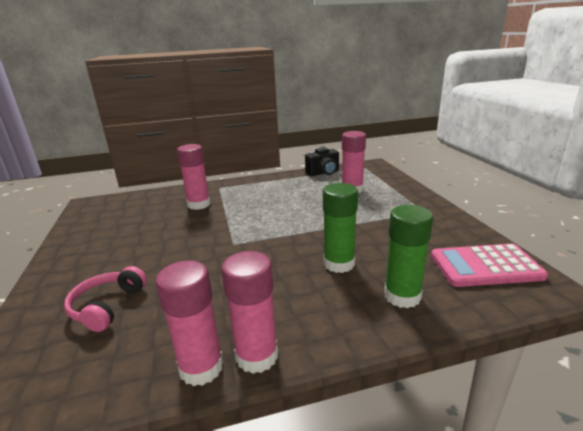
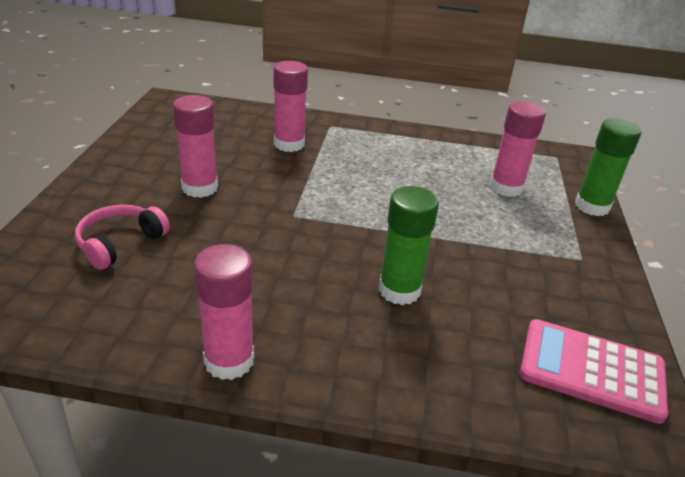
camera: 20 degrees right, 10 degrees up
(201, 367) = (169, 348): pink glue stick -> pink glue stick (200, 188)
(323, 173) = (487, 146): black camera -> none
(402, 296) = (442, 363): green glue stick -> green glue stick (592, 206)

